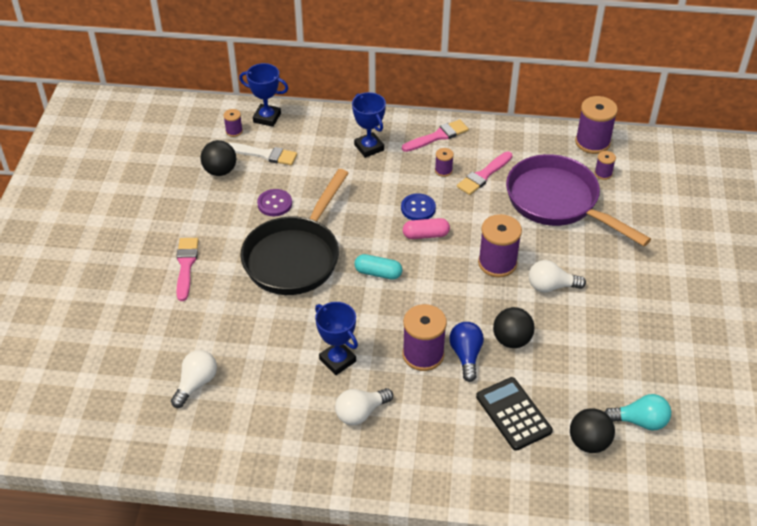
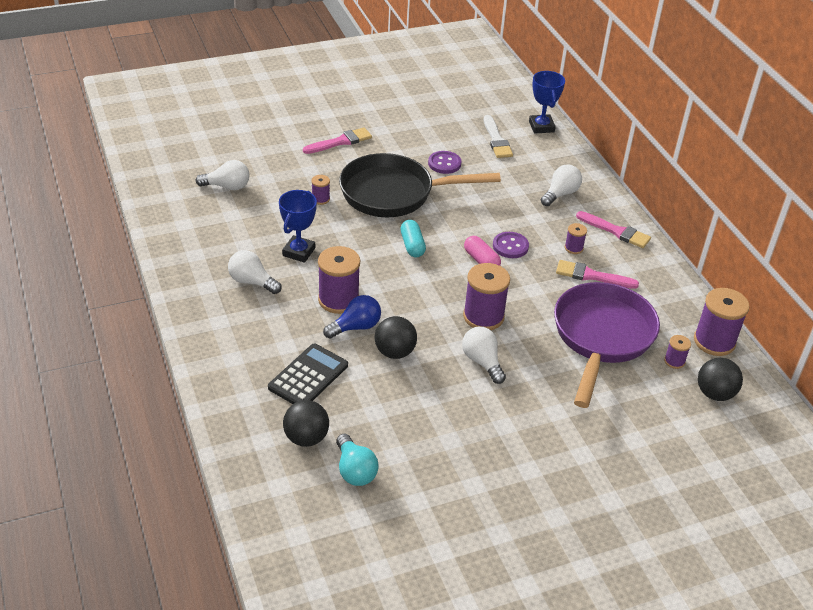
camera: 60 degrees right, 5 degrees down
(220, 171) = (456, 124): black ball -> black ball (714, 393)
(234, 131) = (508, 115): purple spool -> purple spool (320, 199)
(369, 147) = (560, 194): blue trophy -> white light bulb
(418, 208) = (510, 246): blue button -> purple button

